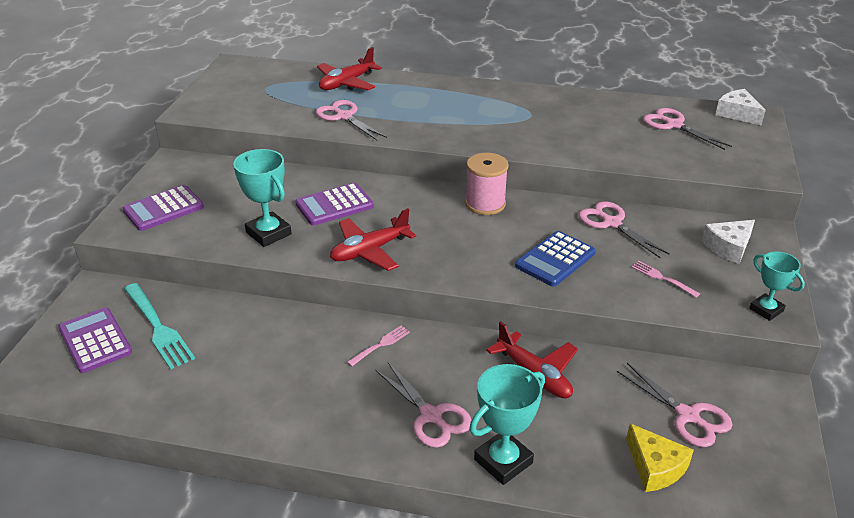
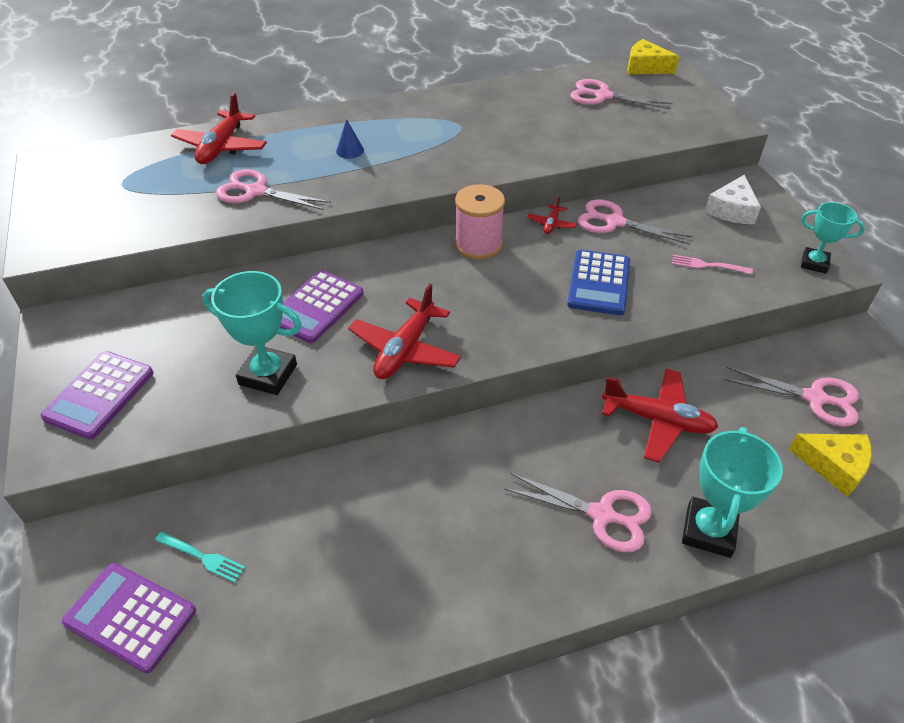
camera: 30 degrees left, 10 degrees up
(157, 327) = (202, 557): turquoise fork -> turquoise fork, size x0.52
(380, 345) = (483, 456): pink fork -> none
(432, 109) = (350, 150): none -> blue cone
(557, 208) = (551, 224): none -> red plane
(737, 114) = (645, 67): white cheese -> yellow cheese

